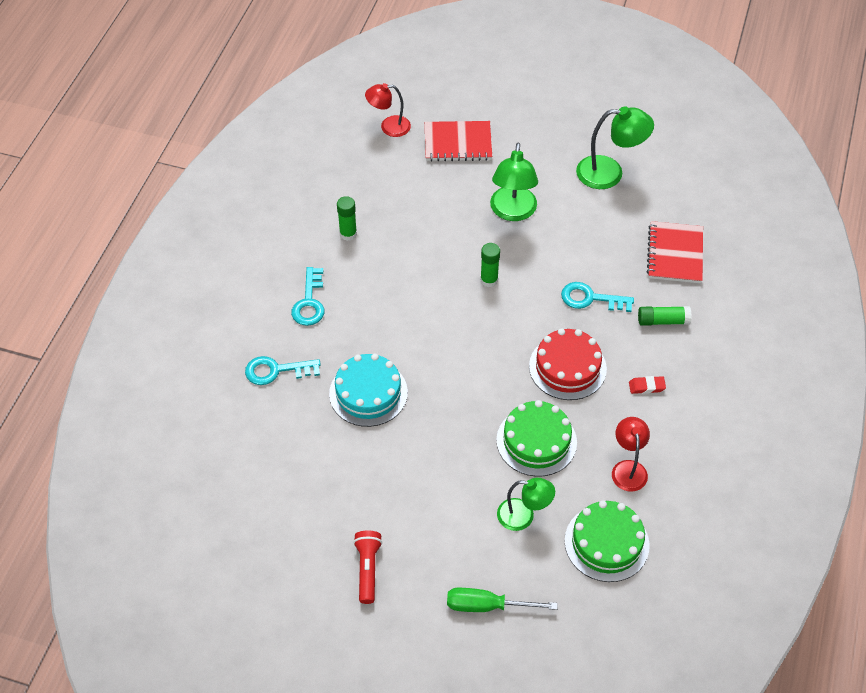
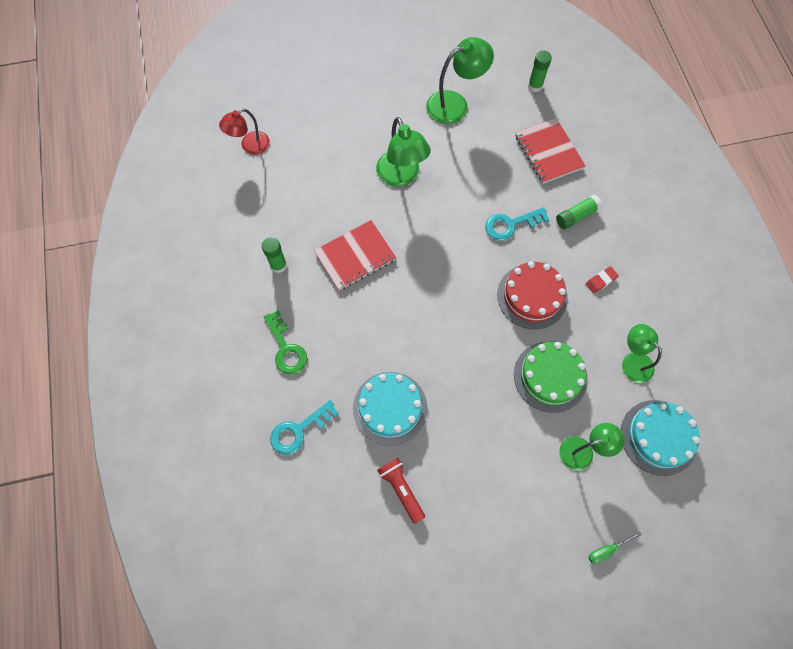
camera: 30 degrees left, 15 degrees up
(309, 302) = (286, 348): turquoise key -> green key
(368, 569) = (493, 575): red flashlight -> red flashlight (401, 489)
(458, 143) = (317, 134): red notebook -> red notebook (355, 256)
(487, 606) = (607, 550): green screwdriver -> green screwdriver, size x0.58
(489, 280) = (422, 249): green glue stick -> green glue stick (535, 86)
(606, 543) = (658, 437): green cake -> turquoise cake
(628, 468) = (633, 361): red lamp -> green lamp

